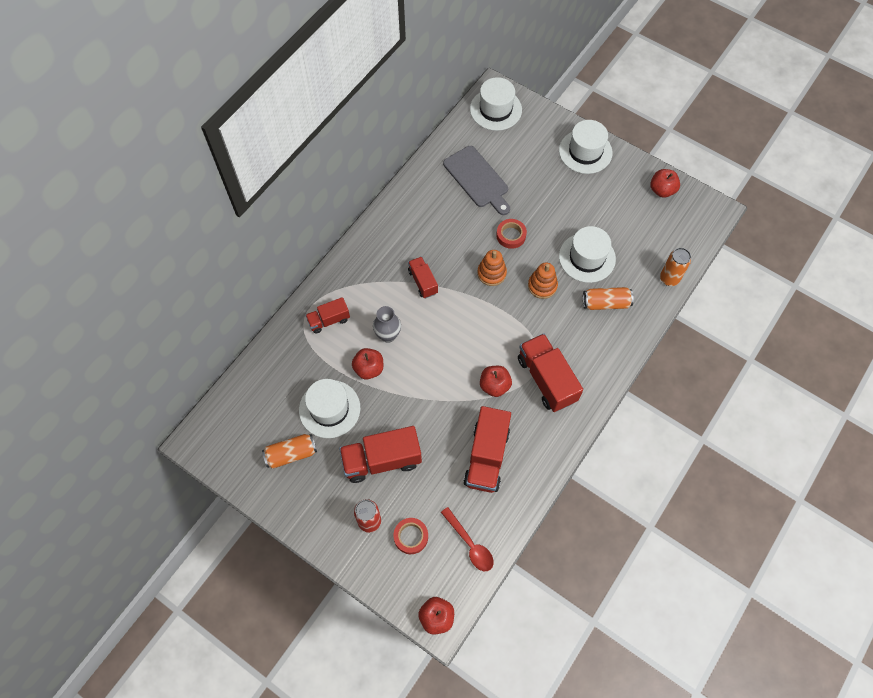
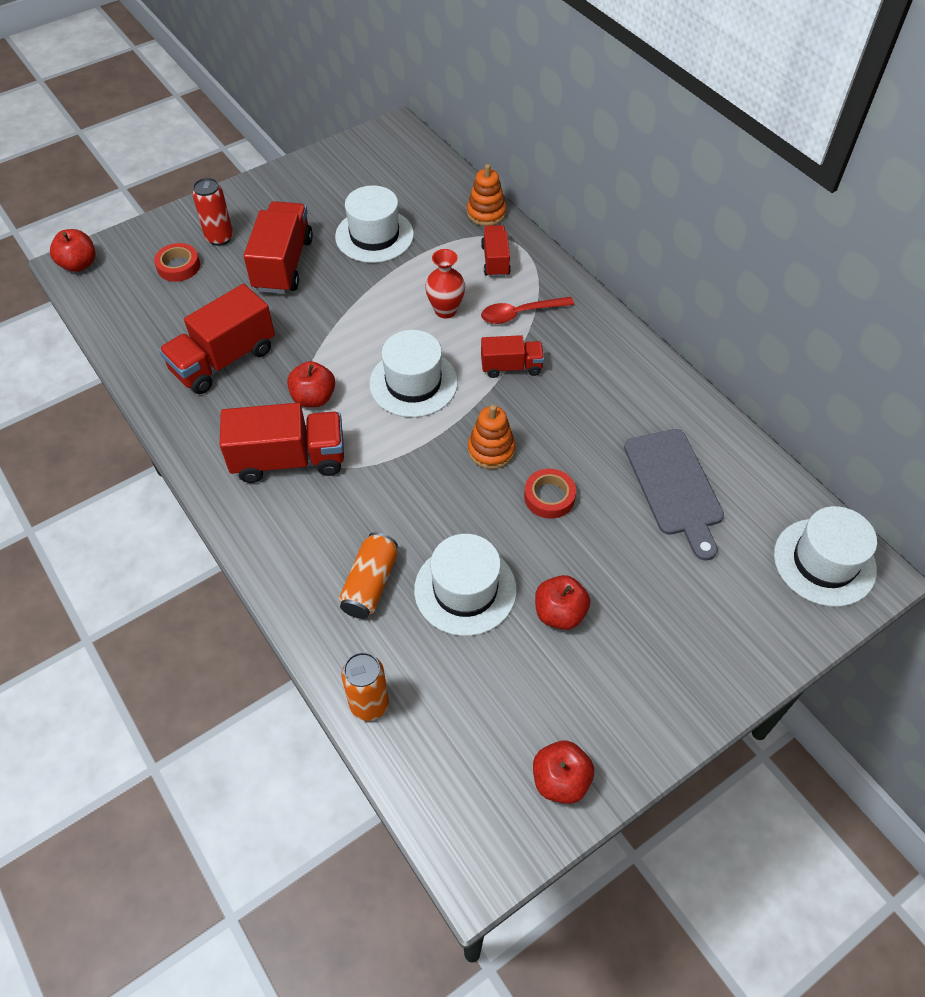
camera: 110 degrees right, 10 degrees down
(291, 454) = (338, 195): orange can -> none
(369, 369) = (408, 281): red apple -> red apple (559, 613)
(388, 335) = (445, 310): grey vase -> red vase
(470, 544) = (132, 313): red spoon -> red spoon (520, 314)
(477, 179) = (674, 487): grey cutting board -> grey cutting board turned 90 degrees counterclockwise
(486, 457) = (224, 360): red truck -> red truck turned 75 degrees counterclockwise
(542, 286) = (441, 507): orange stacking toy -> orange stacking toy (486, 213)
(585, 151) = (691, 676): white hat -> white hat (413, 383)

